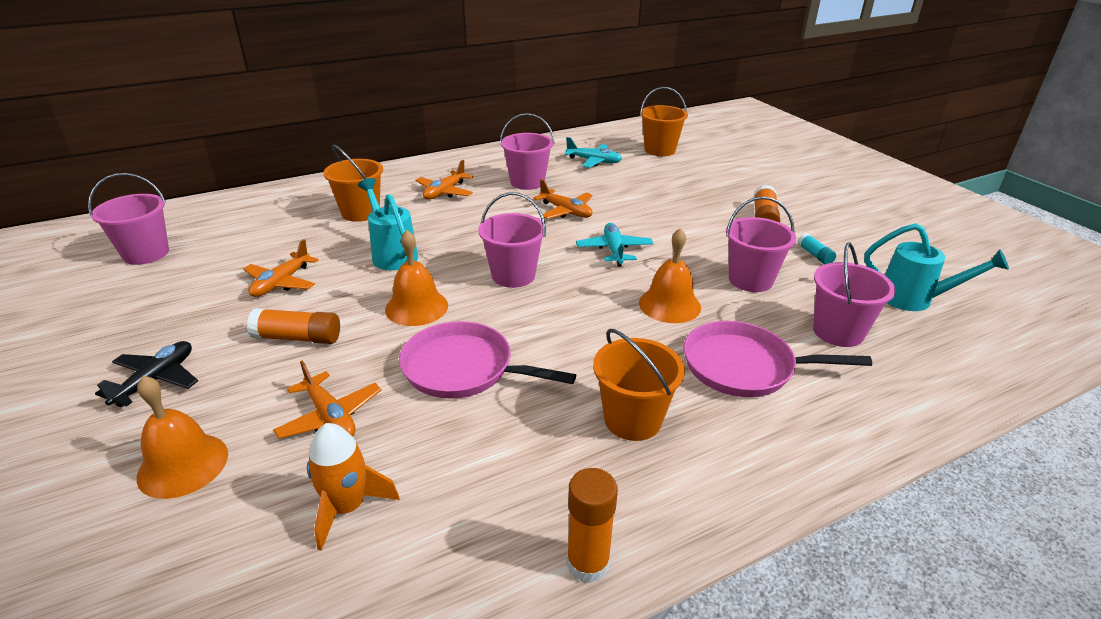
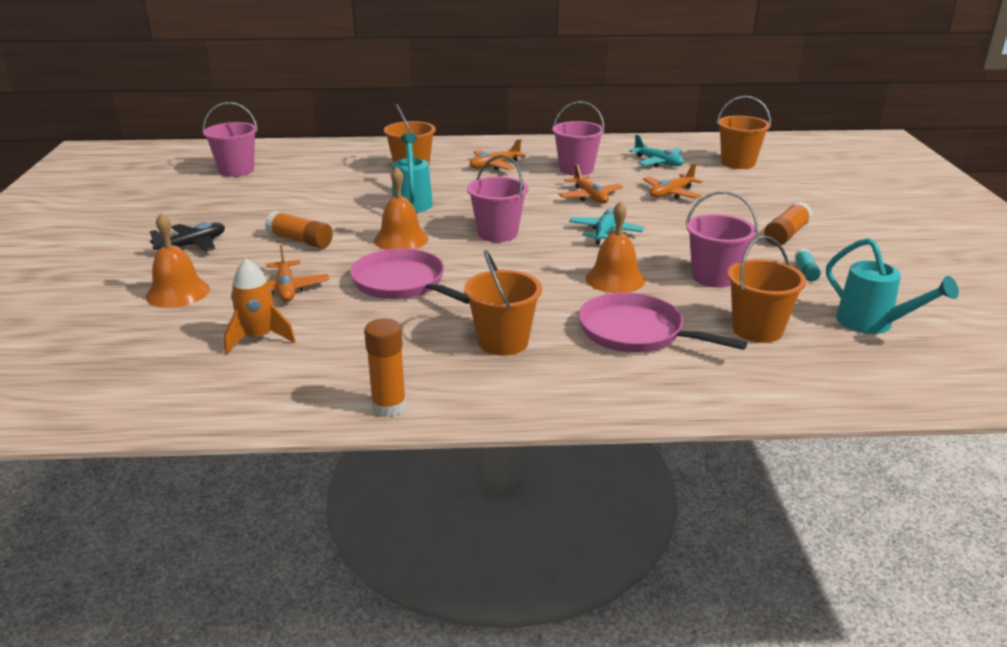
camera: 25 degrees right, 5 degrees down
(281, 283) = (315, 205): orange plane -> orange plane (671, 193)
(838, 332) = (757, 330): pink bucket -> orange bucket

